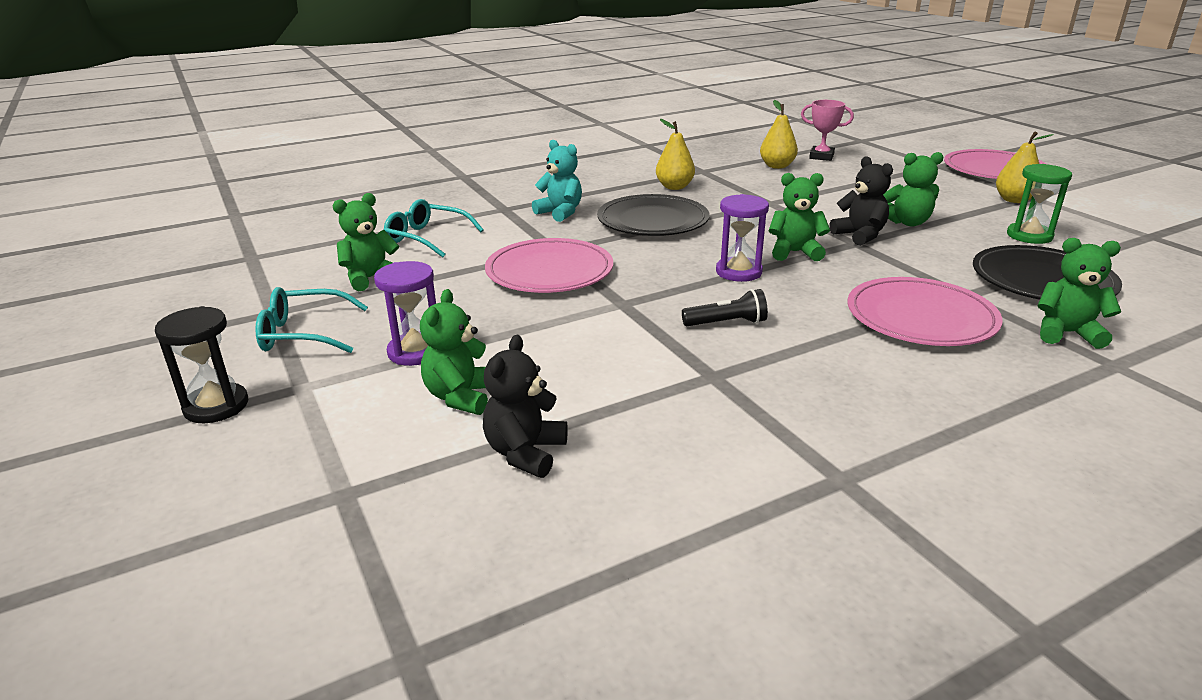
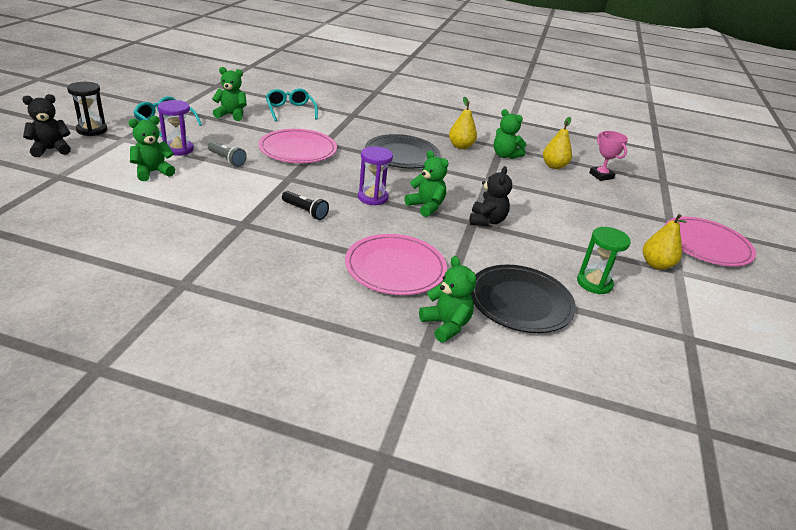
camera: 40 degrees right, 5 degrees up
(507, 326) = (227, 160): none -> grey flashlight
(525, 453) = (124, 201): black teddy bear -> black teddy bear (51, 150)
(560, 213) = (371, 129): turquoise teddy bear -> none
(907, 222) = (537, 232): green teddy bear -> green teddy bear (505, 155)

